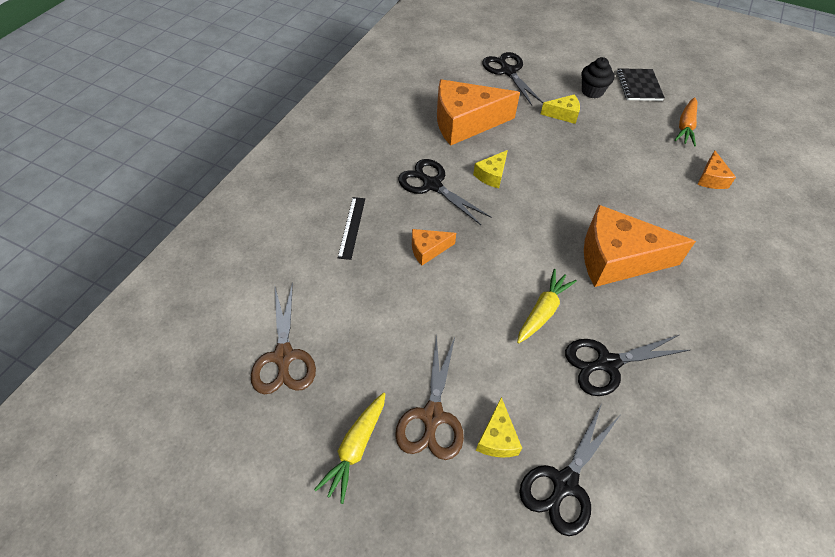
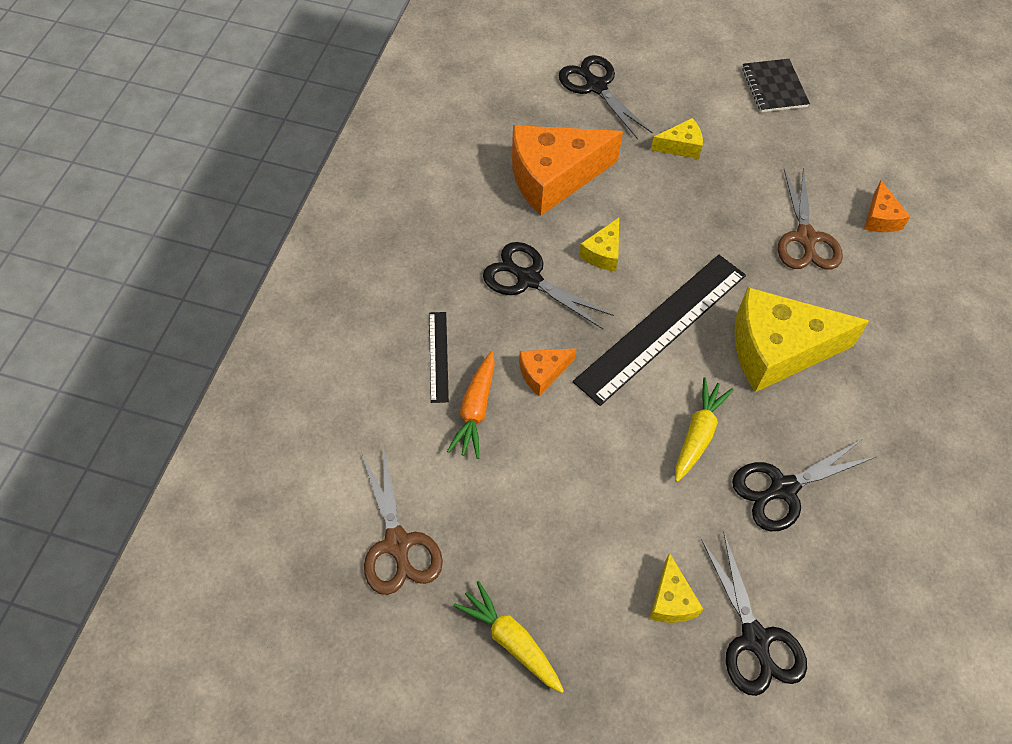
camera: 10 degrees left, 5 degrees up
(355, 448) = (511, 640): yellow carrot -> yellow carrot turned 120 degrees clockwise
(432, 416) = (591, 587): brown scissors -> brown scissors (805, 238)
(527, 231) = (662, 327): none -> black ruler
(565, 483) = (755, 639): black scissors -> black scissors turned 45 degrees counterclockwise
(592, 91) = (714, 104): black cupcake -> none
(617, 259) = (777, 350): orange cheese -> yellow cheese
(685, 127) = (840, 144): orange carrot -> orange carrot (475, 410)

